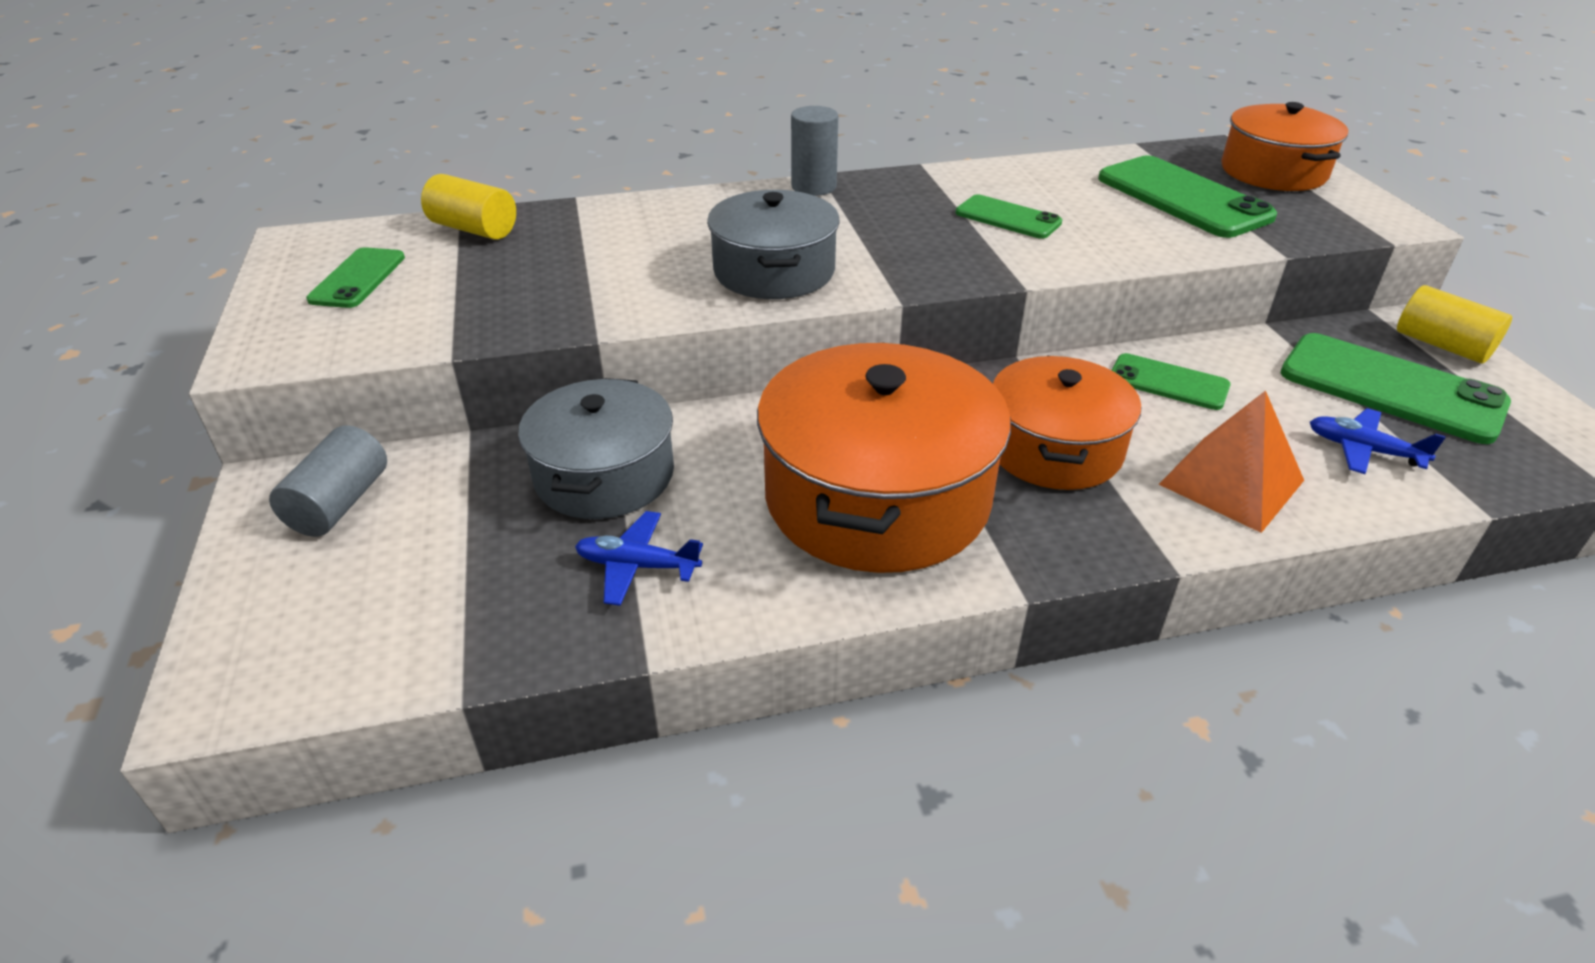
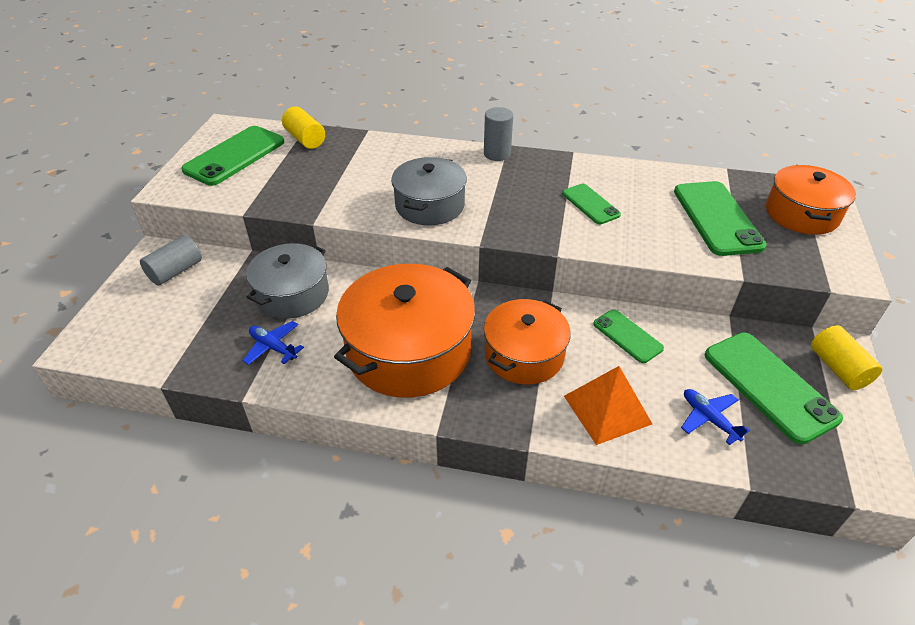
camera: 25 degrees right, 5 degrees up
(358, 278) = (235, 156): green phone -> green phone, size x1.76

